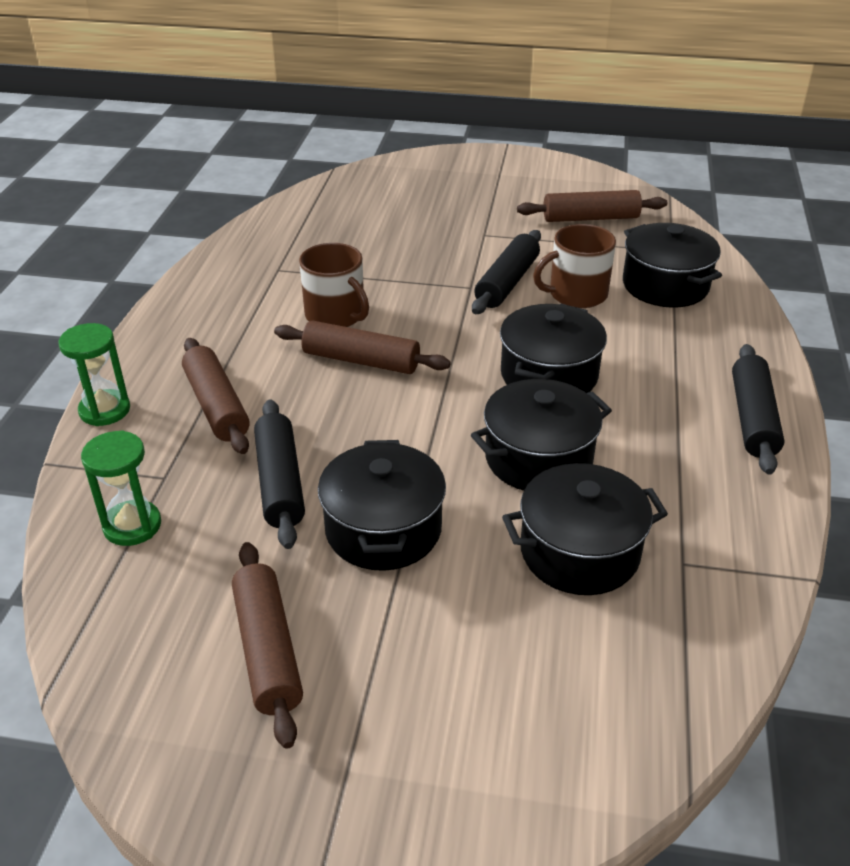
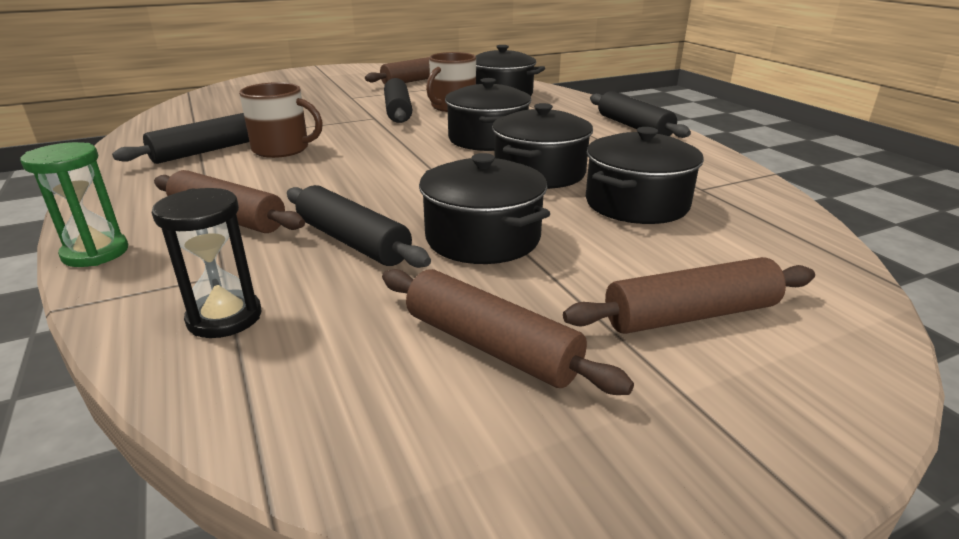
camera: 35 degrees left, 10 degrees down
(132, 525) = (224, 317): green hourglass -> black hourglass
(270, 293) = (205, 151): none -> black rolling pin
(361, 360) = (336, 164): brown rolling pin -> brown rolling pin (690, 315)

